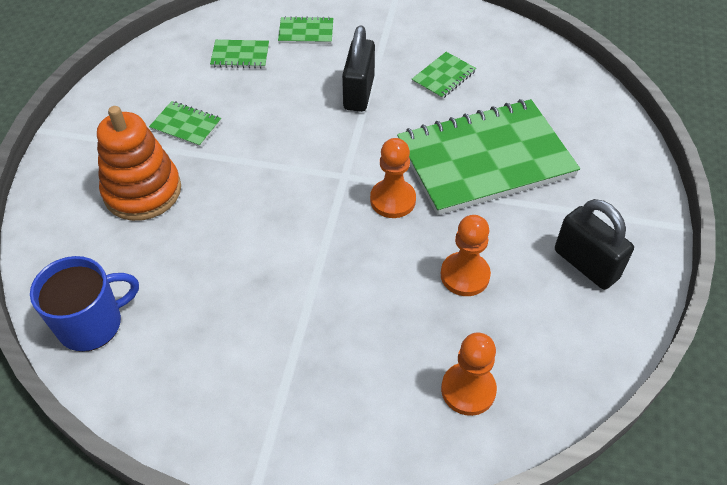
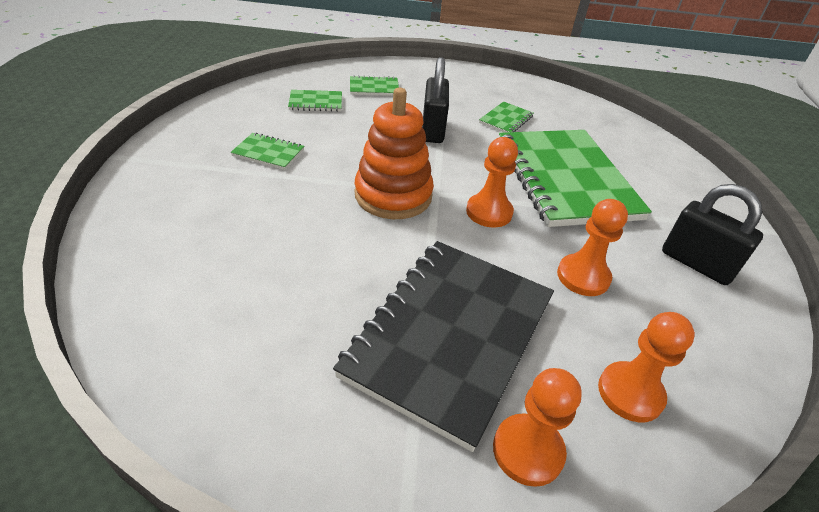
camera: 10 degrees left, 10 degrees down
(92, 324) = (168, 340): blue mug -> none
(142, 191) = (226, 207): orange stacking toy -> orange stacking toy (393, 195)
(324, 330) = (450, 336): none -> black notebook
(365, 432) = (528, 451): none -> orange pawn
(485, 159) = (565, 179): green notebook -> green notebook turned 75 degrees counterclockwise

